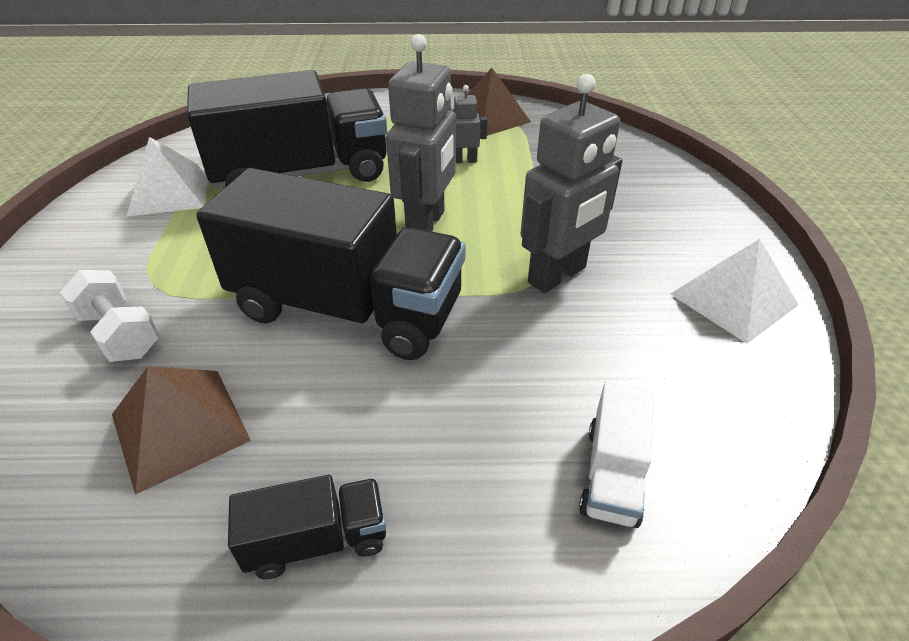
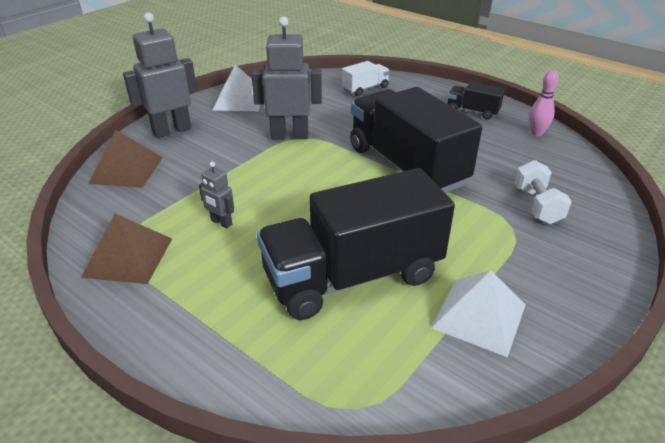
camera: 140 degrees left, 5 degrees down
(134, 541) = (536, 133): none -> pink bowling pin
(180, 427) = (512, 155): brown pyramid -> brown pyramid (126, 170)
(301, 174) = (353, 276): black truck -> black truck turned 45 degrees counterclockwise
(426, 224) = (314, 188): grey robot -> grey robot (172, 130)

